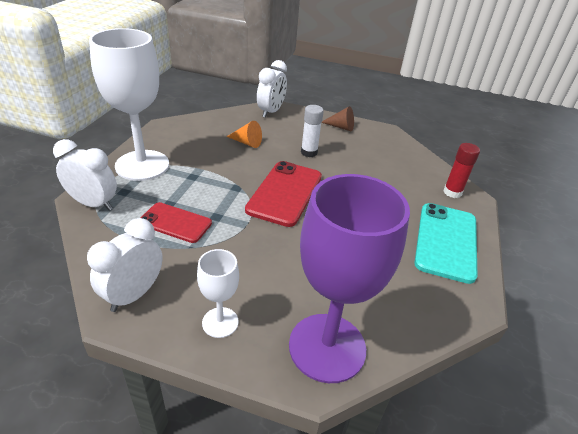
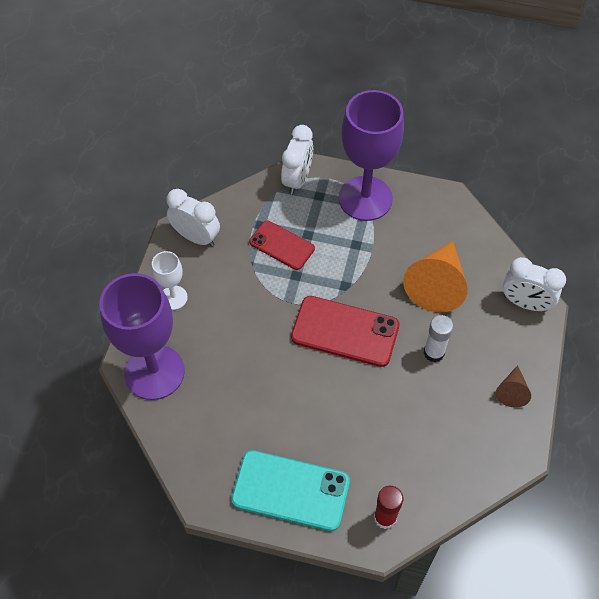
camera: 90 degrees right, 20 degrees up
(142, 165) = (365, 198): white goblet -> purple goblet
(175, 223) = (281, 245): red phone -> red phone turned 75 degrees counterclockwise
(247, 142) = (437, 284): orange cone -> orange cone, size x1.96

